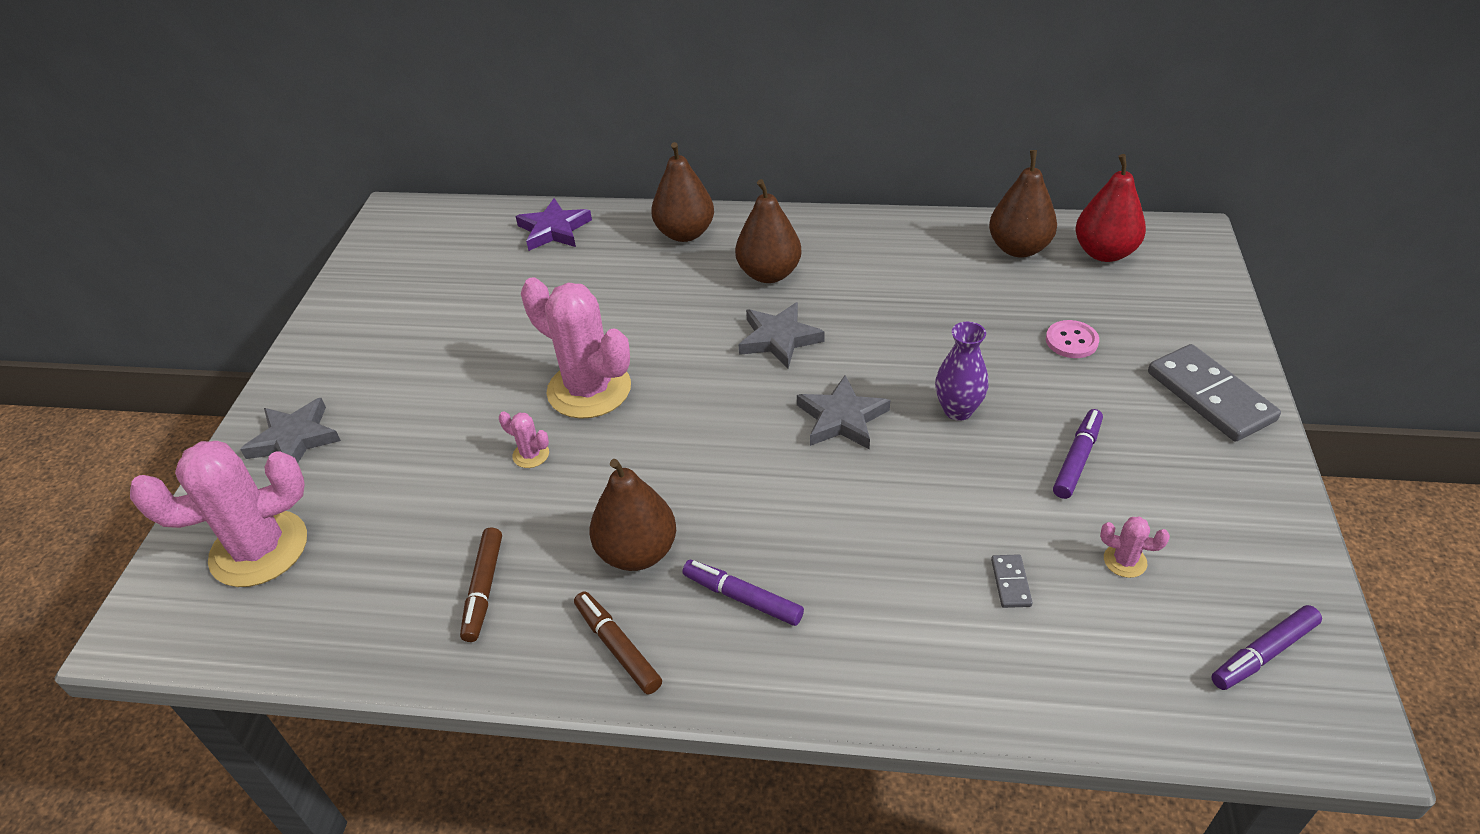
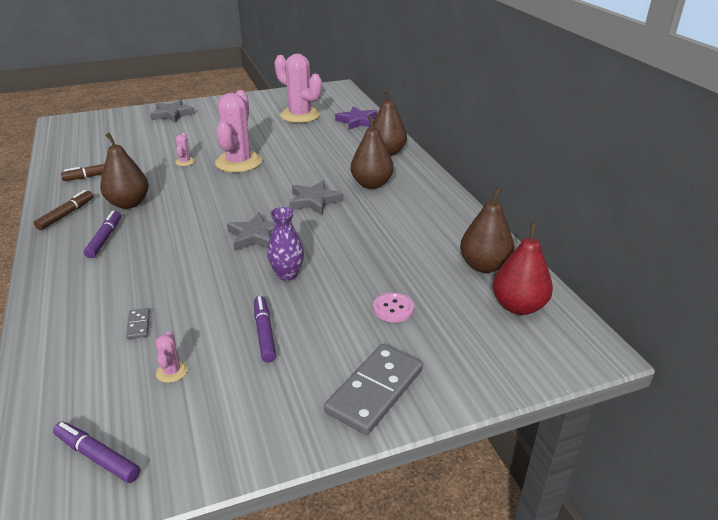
camera: 60 degrees right, 10 degrees down
(259, 549) = (107, 127): pink cactus -> pink cactus (300, 115)
(1010, 583) = (138, 325): grey domino -> grey domino turned 75 degrees counterclockwise
(1077, 459) = (264, 333): purple marker -> purple marker turned 105 degrees counterclockwise

